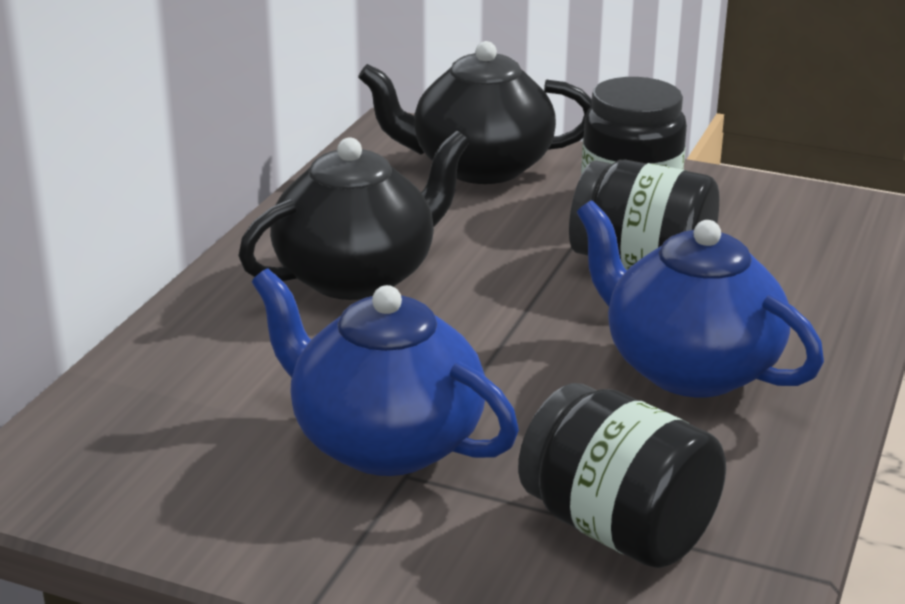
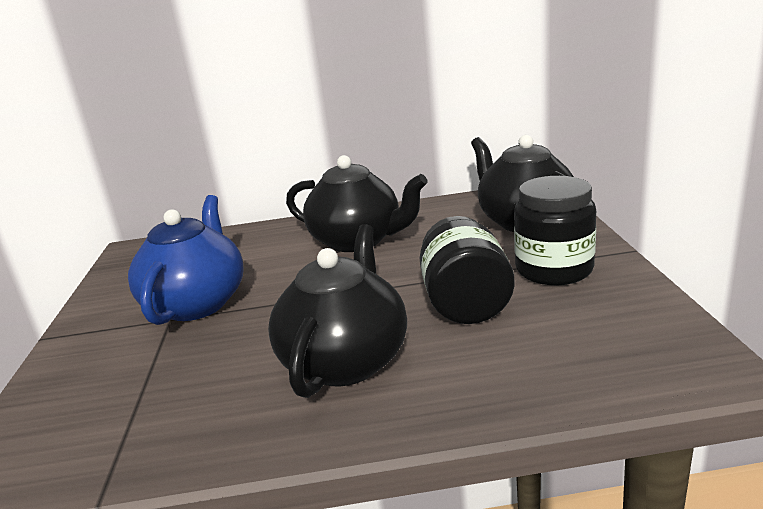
camera: 65 degrees right, 5 degrees down
(617, 528) = (137, 396): black jar -> none
(688, 368) = (346, 360): blue teapot -> black teapot

